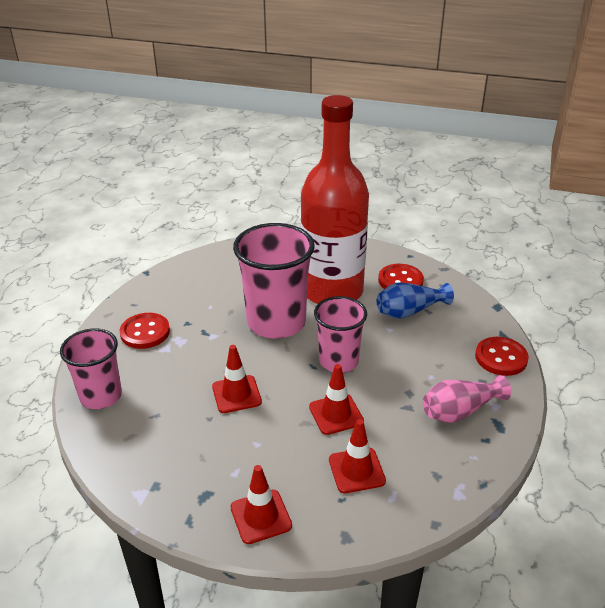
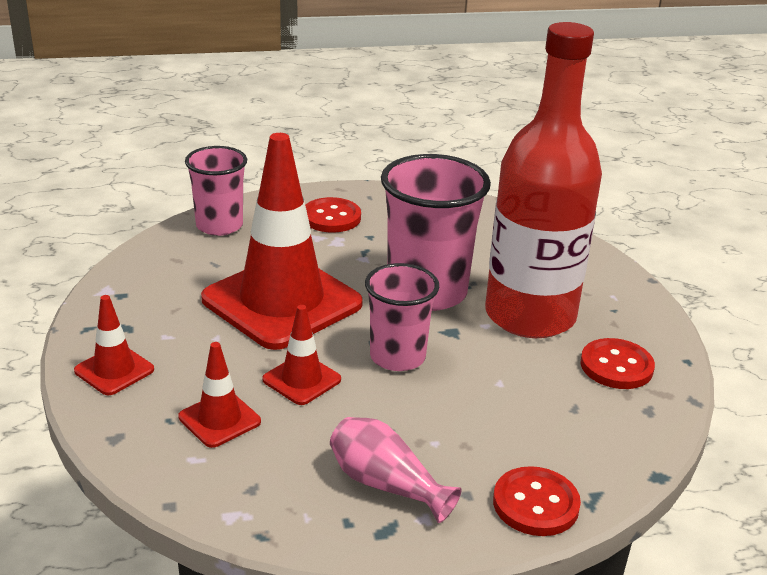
camera: 60 degrees right, 5 degrees down
(236, 394) = (282, 302): red traffic cone -> red traffic cone, size x2.28
(409, 311) = (555, 391): blue vase -> none

